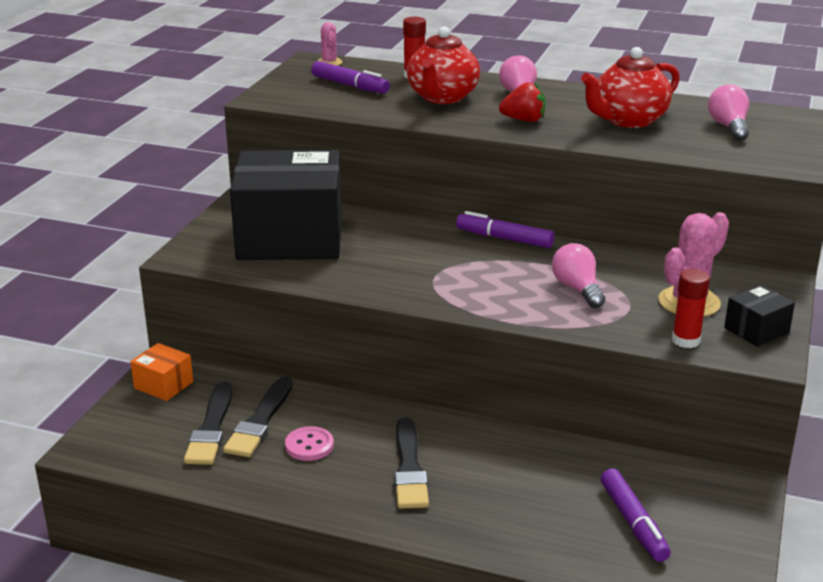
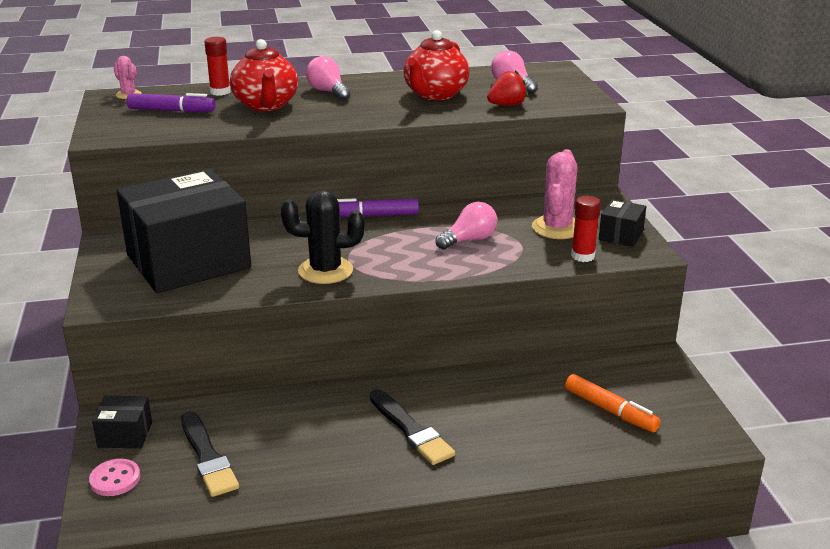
camera: 30 degrees left, 0 degrees up
(163, 385) = (125, 435): orange box -> black box
(260, 421) = (248, 436): black brush -> none
(309, 445) = (310, 441): pink button -> pink button (115, 479)
(403, 281) = (325, 271): none -> black cactus
(523, 120) = (355, 110): red strawberry -> red strawberry (507, 105)
(577, 289) = (469, 240): pink light bulb -> pink light bulb turned 105 degrees clockwise
(633, 522) = (610, 410): purple marker -> orange marker

